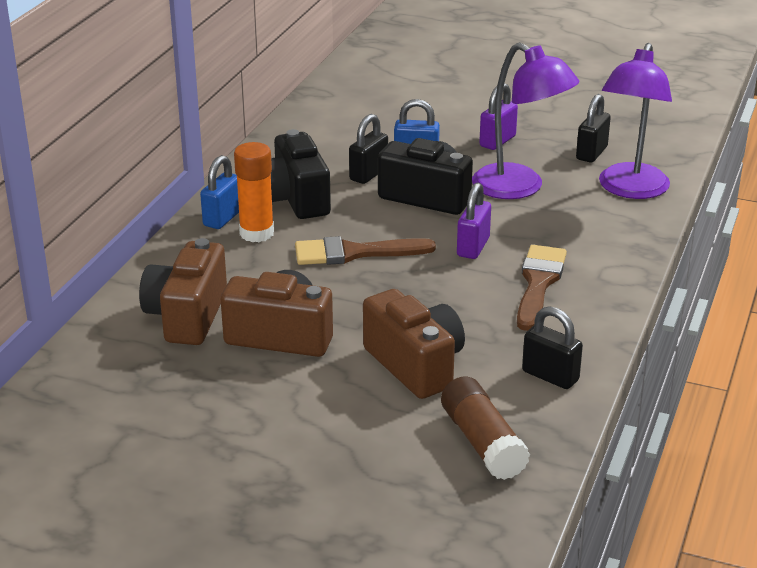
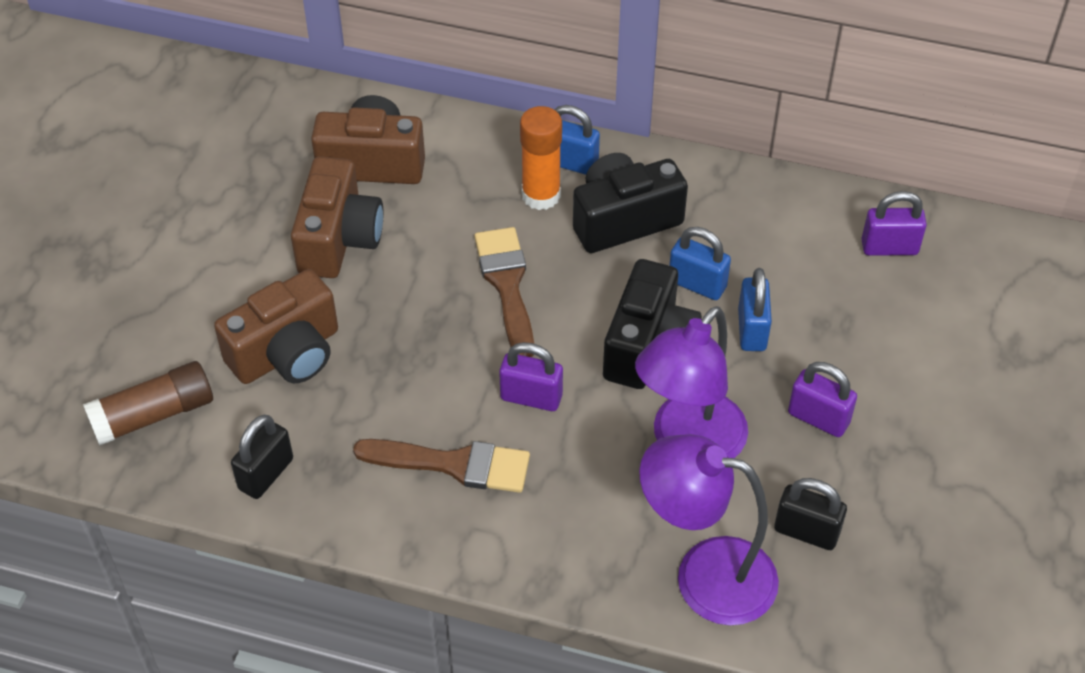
camera: 85 degrees right, 20 degrees up
(347, 104) = (889, 247): none -> purple padlock
(368, 174) = (697, 284): black padlock -> blue padlock

